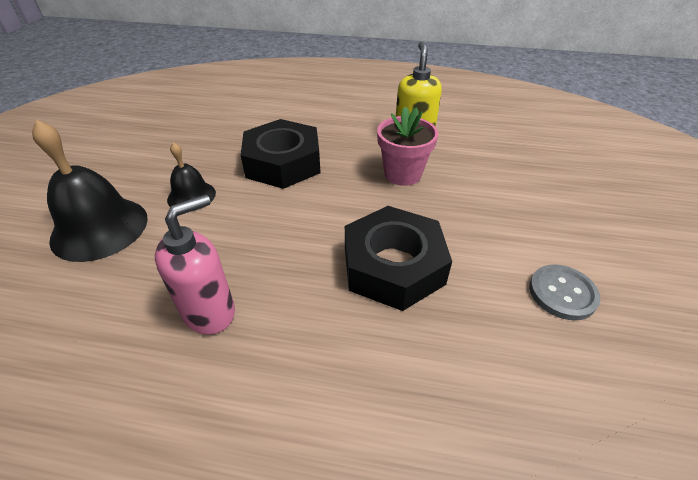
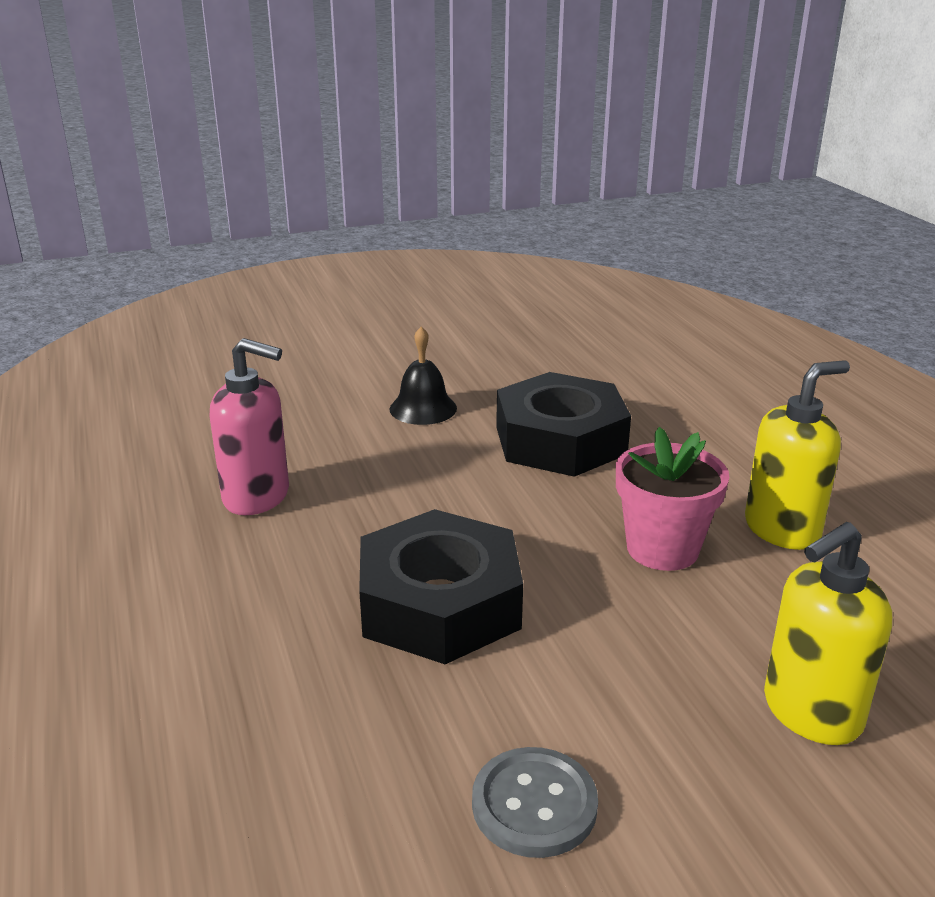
camera: 60 degrees right, 15 degrees down
(99, 228) = (320, 383): black bell -> none
(533, 187) = (811, 713): none -> yellow soap dispenser

